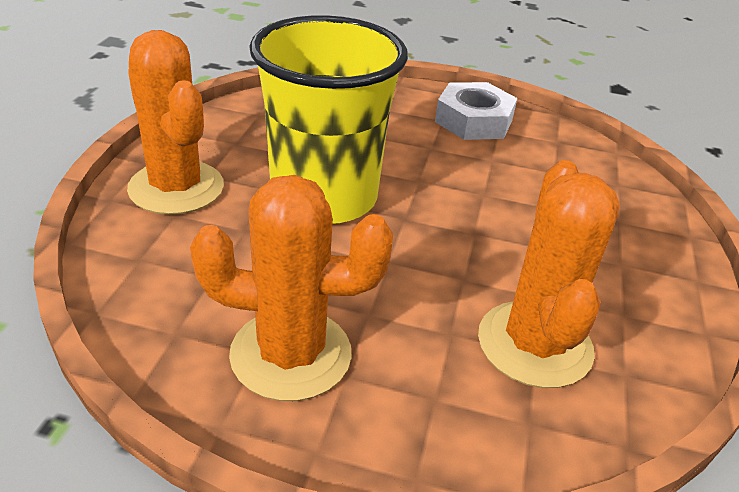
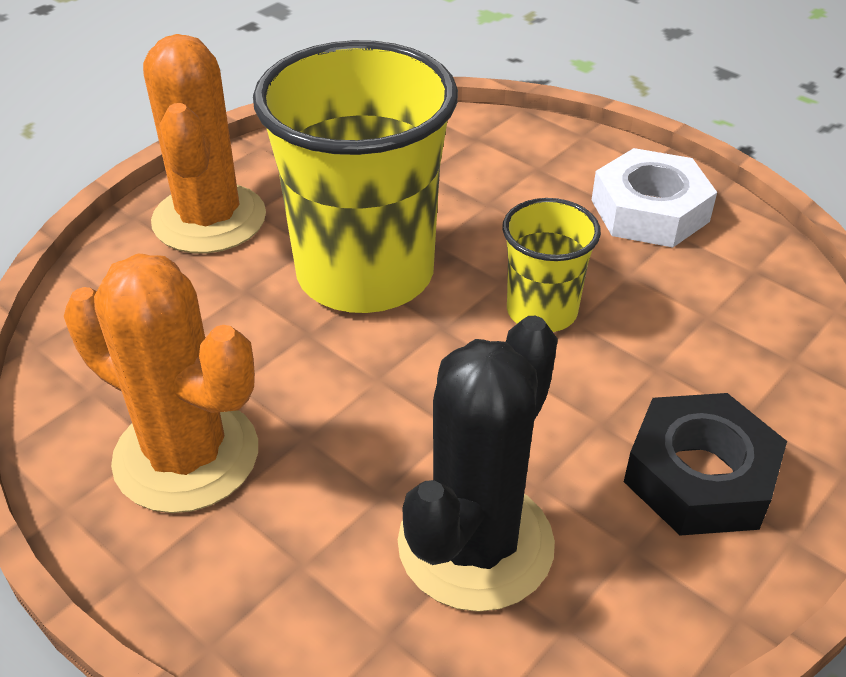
camera: 30 degrees right, 5 degrees up
(458, 193) = (541, 311): none -> yellow cup
(534, 344) = (475, 544): orange cactus -> black cactus
(624, 262) = (699, 476): none -> black nut

